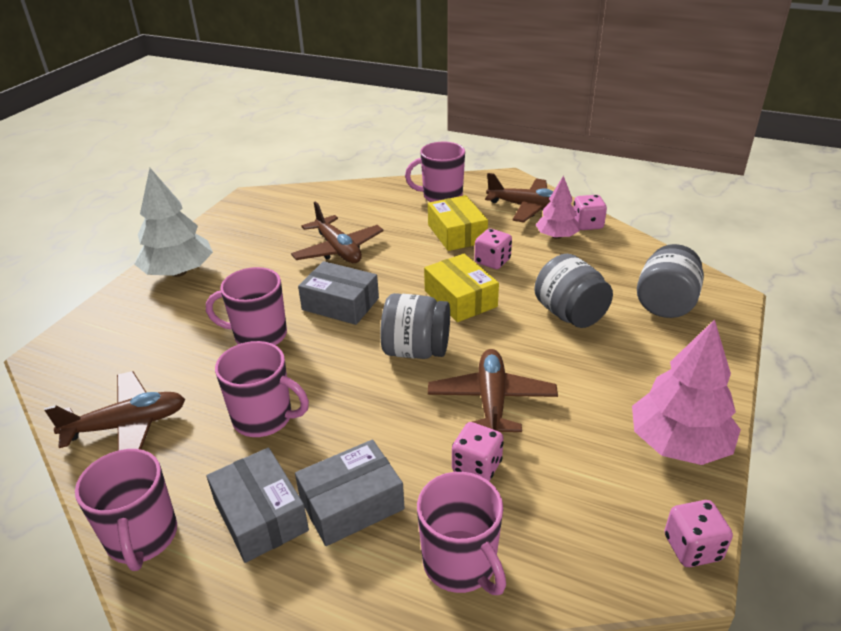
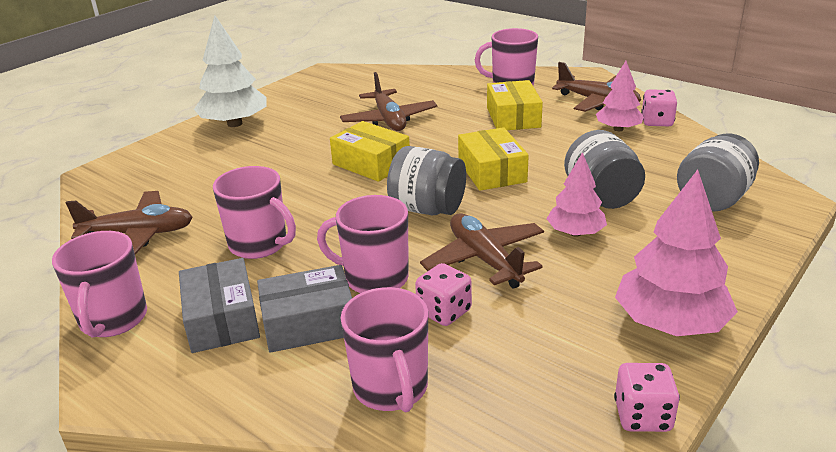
camera: 15 degrees right, 5 degrees down
(259, 336) = (284, 180): pink mug -> pink mug (375, 278)
(340, 304) = (371, 163): grey box -> yellow box
(491, 400) = (484, 259): brown plane -> brown plane turned 45 degrees counterclockwise
(492, 261) = (539, 144): pink dice -> none
(562, 358) = (575, 233): none -> pink tree

